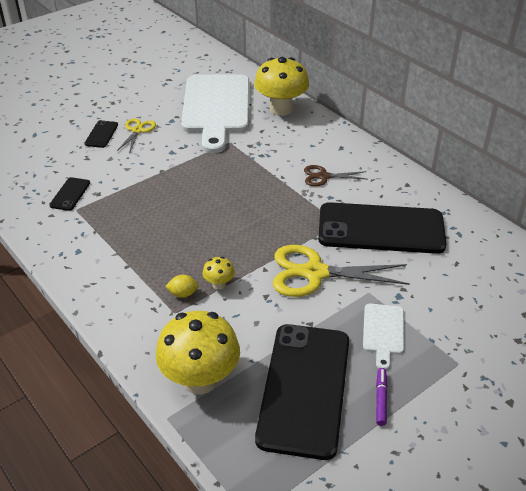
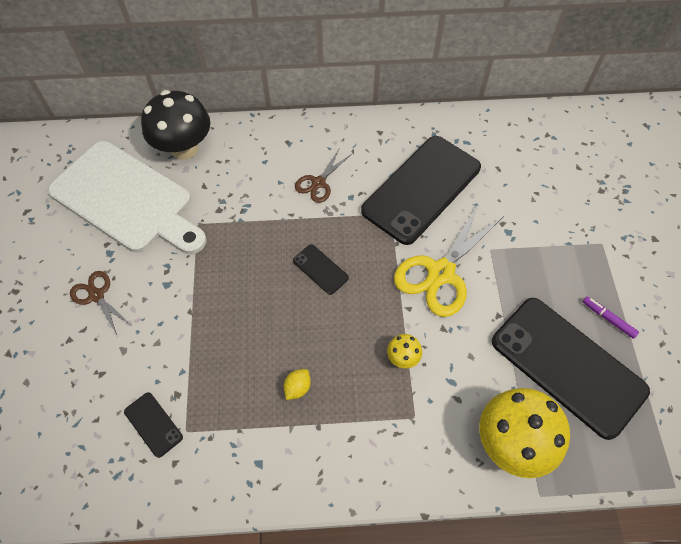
camera: 55 degrees left, 20 degrees up
(101, 134) = (68, 335): black phone -> black phone (320, 269)
(137, 130) = (96, 295): yellow scissors -> brown scissors
(183, 294) = (394, 396): yellow lemon -> yellow lemon (297, 388)
(281, 109) = (184, 148): yellow mushroom -> black mushroom
(383, 332) = (541, 270): white cutting board -> none

